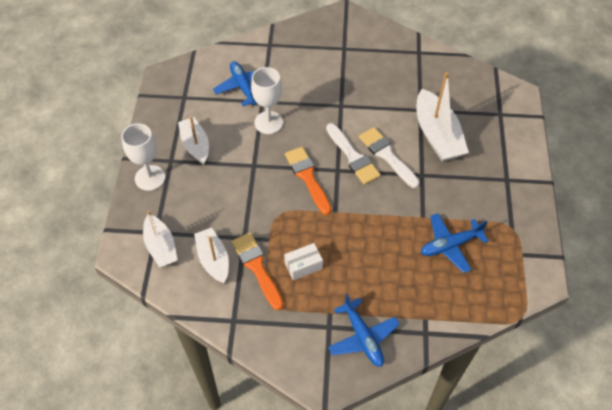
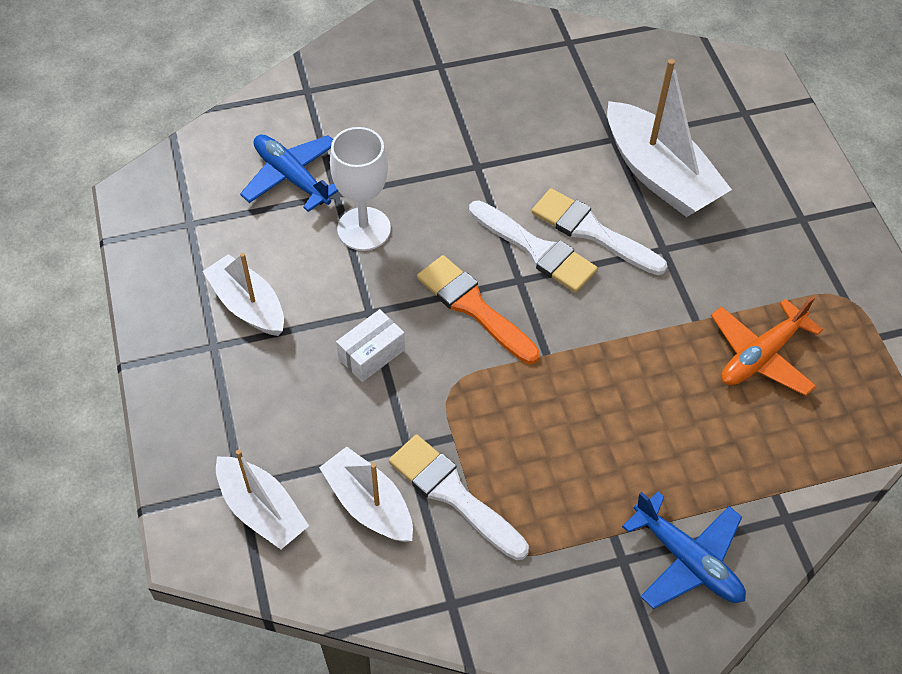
camera: 20 degrees left, 0 degrees up
(150, 178) = (187, 389): white goblet -> none
(257, 267) = (453, 494): orange brush -> white brush
(303, 266) = (533, 466): white box -> white box (371, 354)
(450, 245) = (761, 355): blue plane -> orange plane

